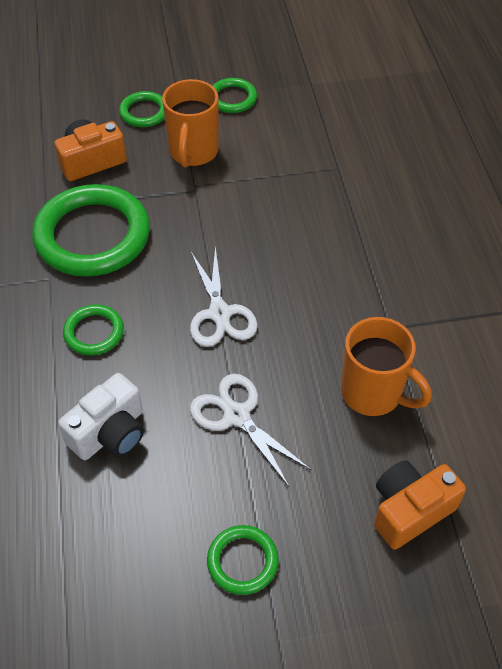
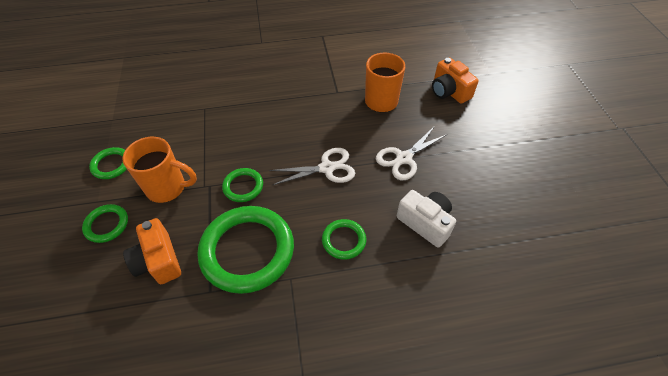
camera: 90 degrees left, 0 degrees up
(242, 561) = (494, 155): green ring -> green ring (243, 186)

